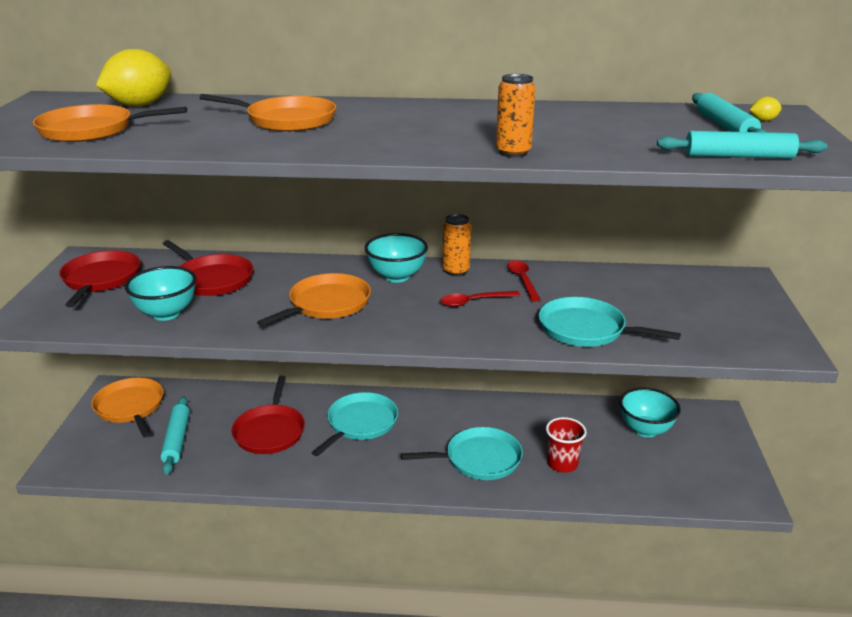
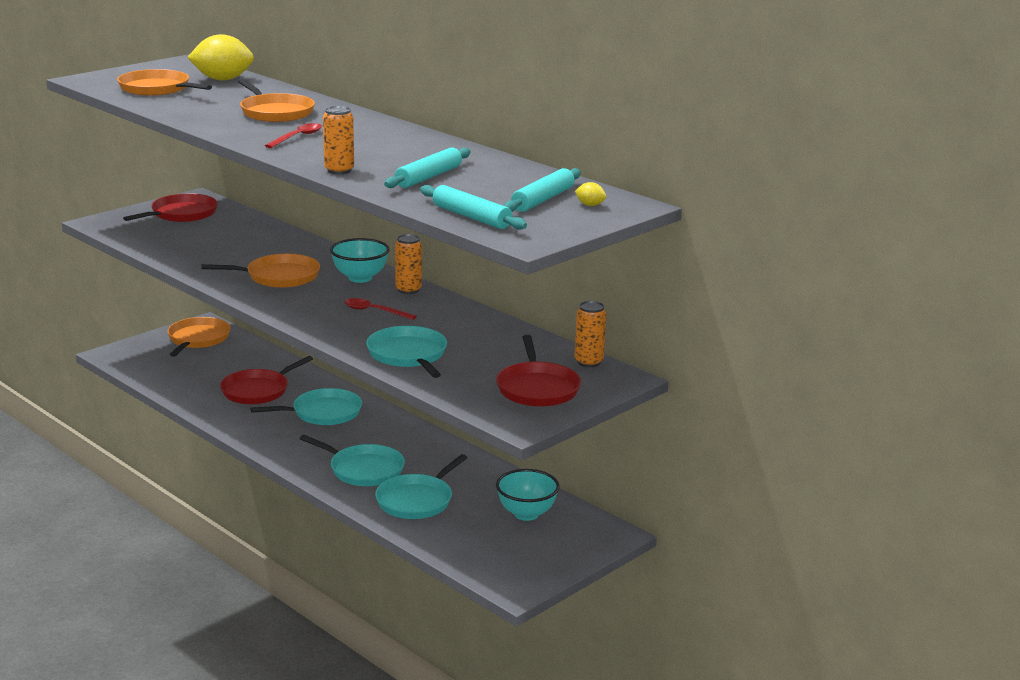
camera: 40 degrees right, 5 degrees down
(166, 313) = (179, 247): turquoise bowl -> none
(177, 440) = (195, 370): turquoise rolling pin -> turquoise rolling pin (429, 177)
(212, 279) = (243, 237): red pan -> red pan (537, 388)
(522, 280) = (441, 312): red spoon -> red spoon (297, 137)
(562, 464) = (417, 500): red cup -> turquoise pan
(701, 275) = (588, 362): none -> orange can

